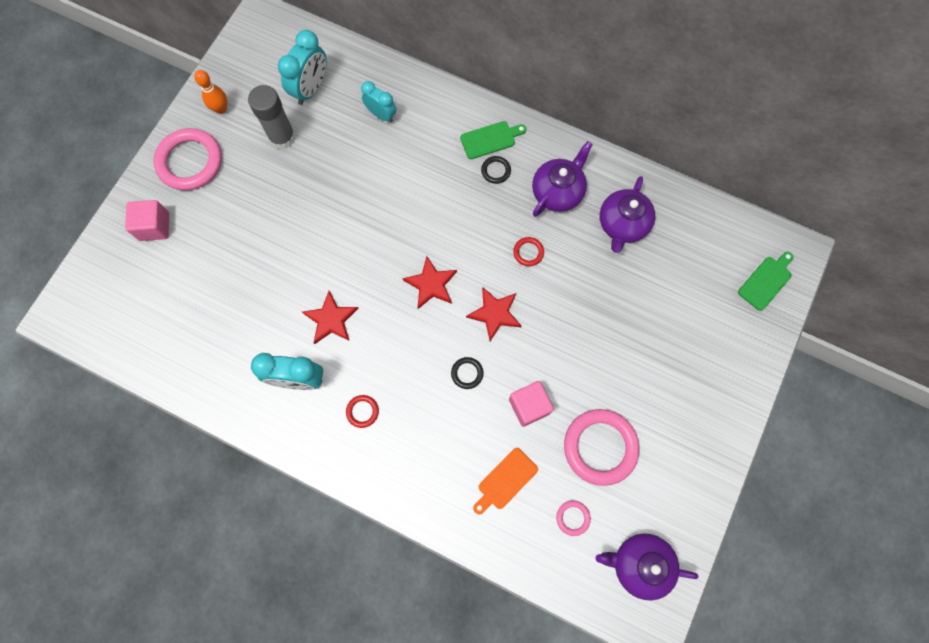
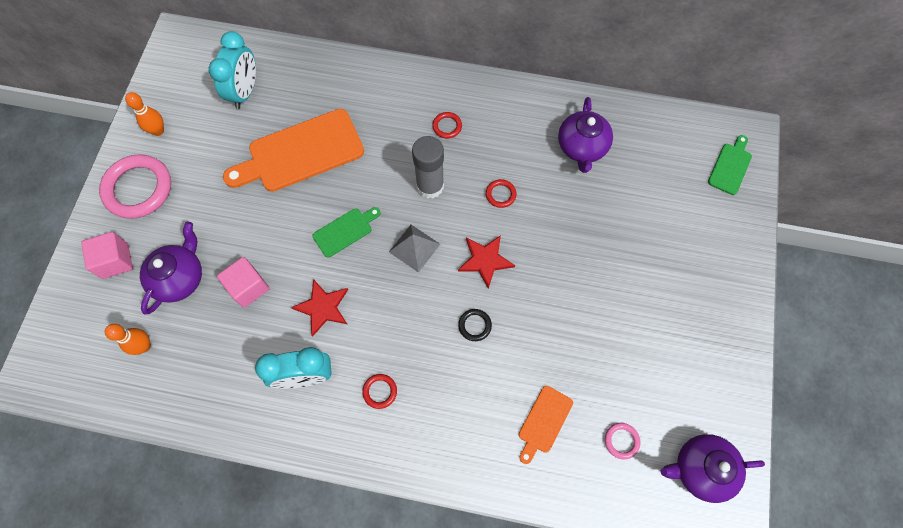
camera: 15 degrees left, 5 degrees down
(162, 313) = (144, 346): none -> orange bowling pin
(282, 137) = (227, 143): grey glue stick -> grey glue stick (430, 186)
(348, 163) = (300, 153): none -> orange cutting board
(381, 115) = (321, 100): turquoise clock -> none
(431, 284) = (414, 248): red star -> grey pyramid
(490, 139) = (433, 99): green cutting board -> green cutting board (345, 231)
(496, 171) = (447, 126): black ring -> red ring
(529, 406) = (545, 341): pink cube -> pink cube (248, 287)
(558, 191) = (512, 131): purple teapot -> purple teapot (180, 278)
(600, 447) = (626, 363): pink ring -> none

